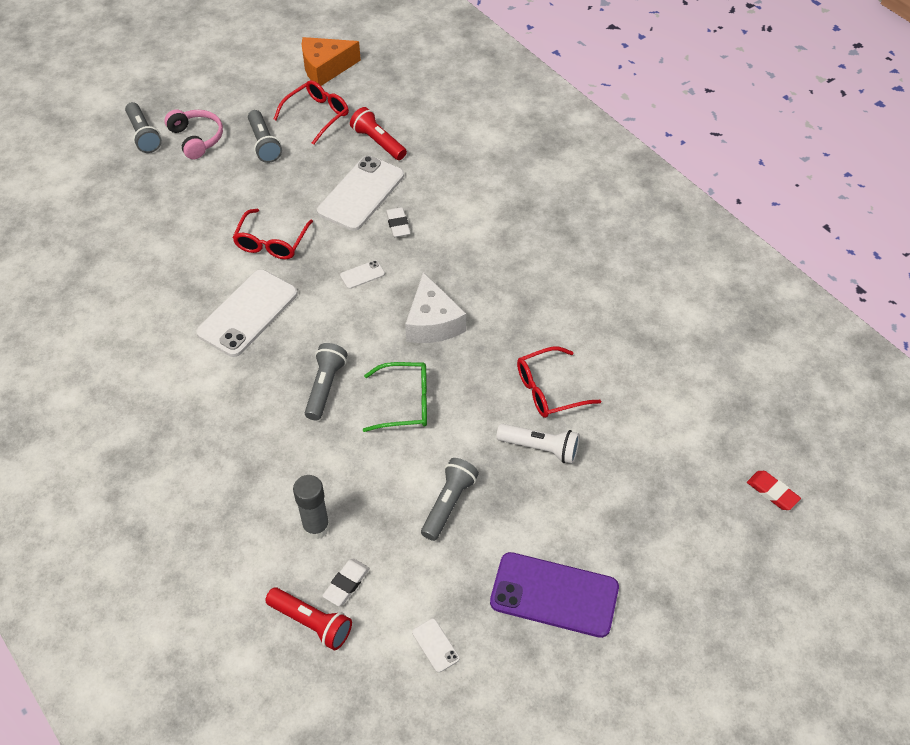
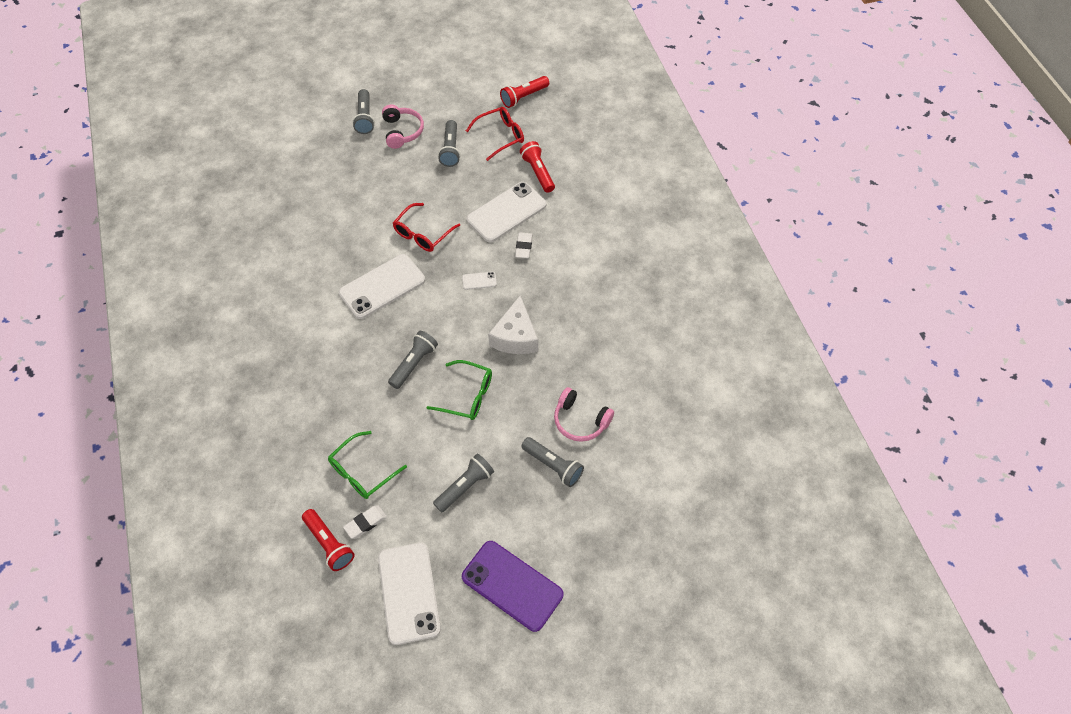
camera: 20 degrees right, 5 degrees up
(316, 527) = (362, 472): grey glue stick -> green glasses
(325, 68) = (523, 97): orange cheese -> red flashlight
(435, 645) = (409, 593): white phone -> white phone, size x2.39
(540, 448) = (553, 466): white flashlight -> grey flashlight
(549, 390) = (580, 420): red glasses -> pink headphones
(772, 492) = (719, 563): red eraser -> none

